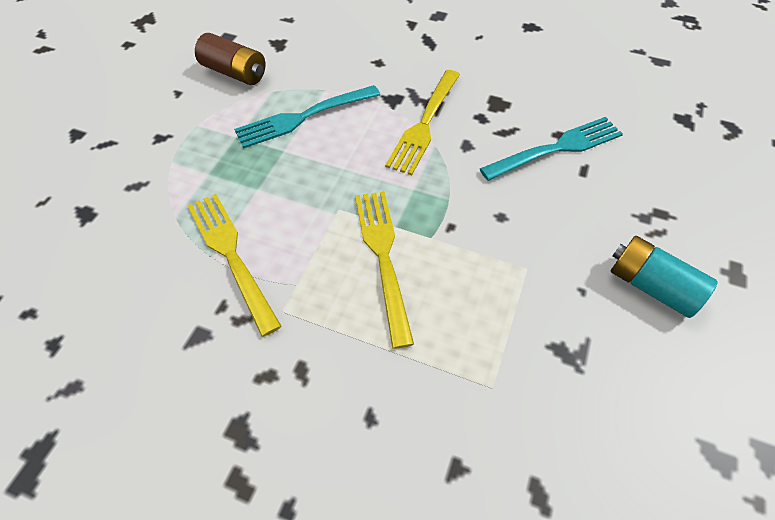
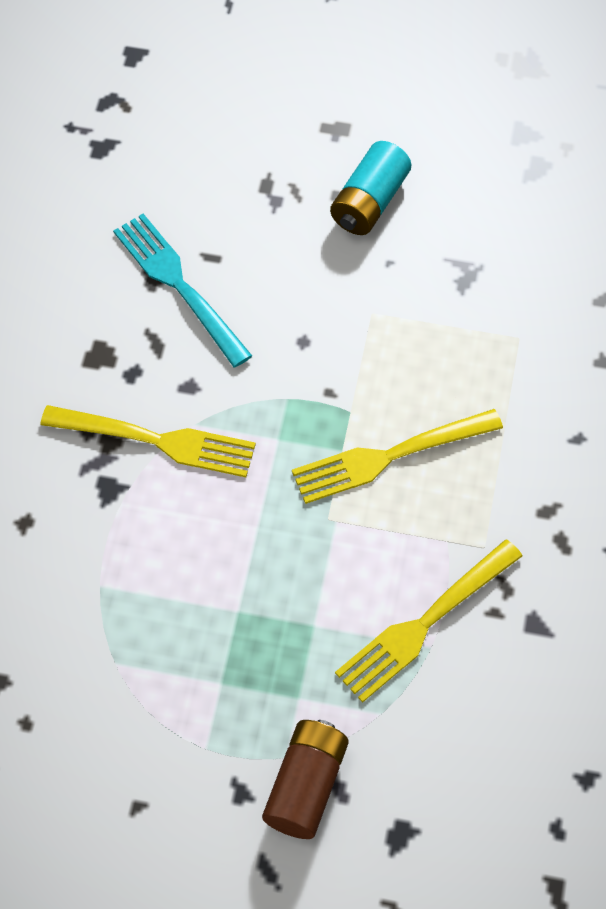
camera: 100 degrees left, 5 degrees up
(235, 73) = (77, 732): brown battery -> brown battery (306, 785)
(303, 117) = (167, 601): turquoise fork -> none

